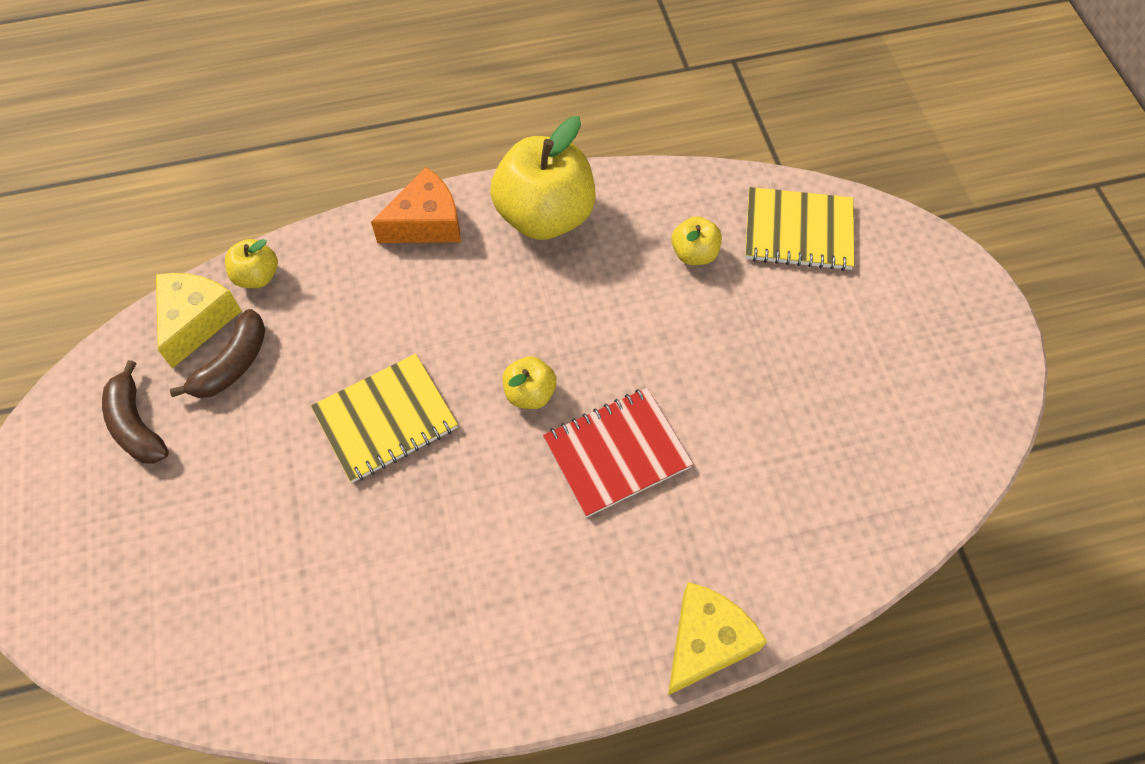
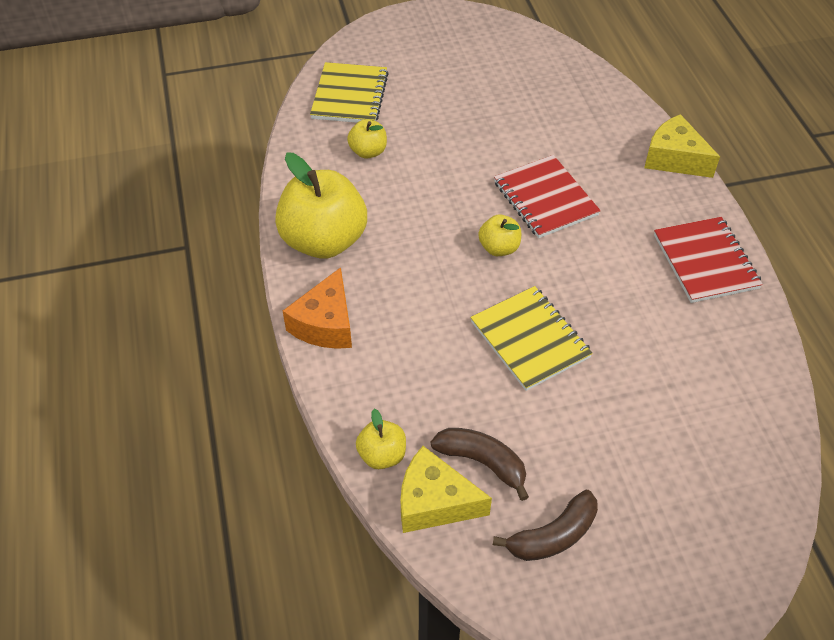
camera: 90 degrees left, 10 degrees down
(426, 223) = (325, 324): orange cheese -> orange cheese turned 135 degrees counterclockwise
(498, 652) = (705, 261): none -> red notebook

